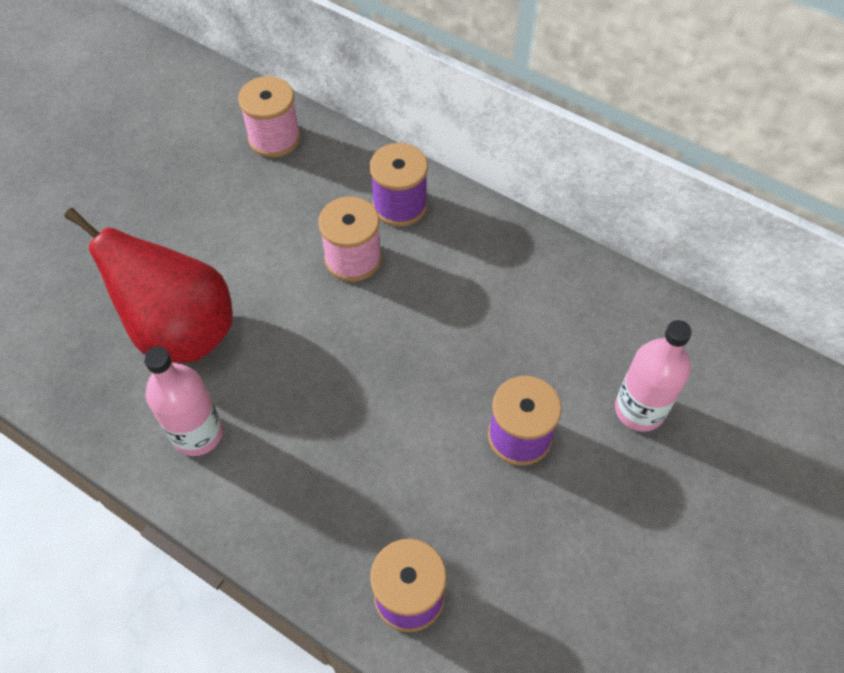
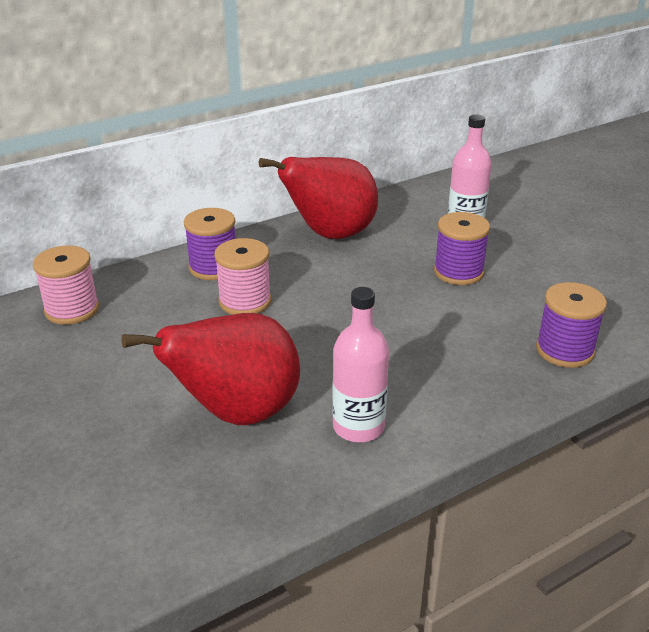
camera: 65 degrees left, 25 degrees down
(526, 278) = (330, 235): none -> red pear

